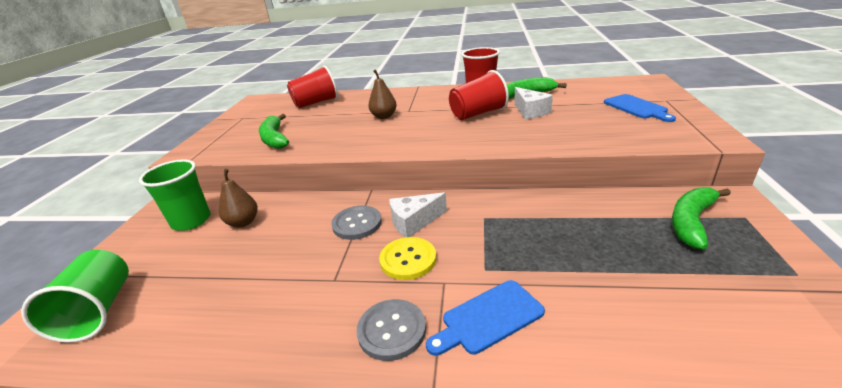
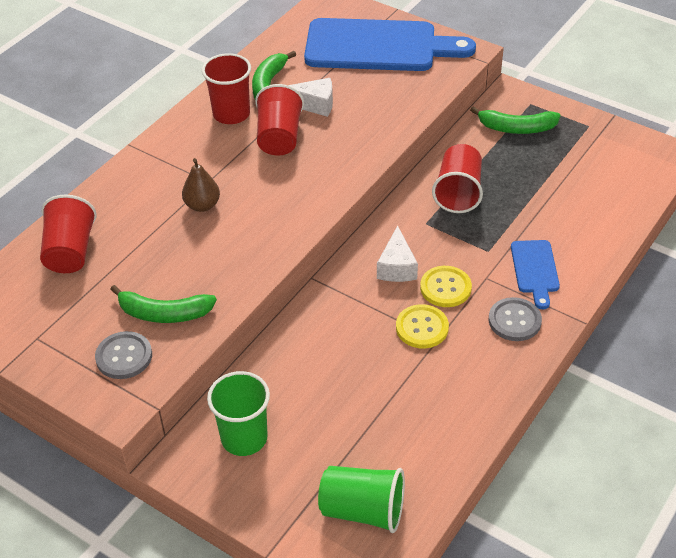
camera: 65 degrees left, 15 degrees up
(243, 222) = (289, 391): brown pear -> none
(344, 264) = (422, 328): none -> yellow button
(357, 224) = (367, 305): grey button -> grey button (124, 356)
(545, 220) = (458, 193): none -> red cup
(637, 108) = (378, 46): blue cutting board -> blue cutting board, size x2.18
(691, 222) = (516, 128): green banana -> green banana turned 60 degrees counterclockwise

